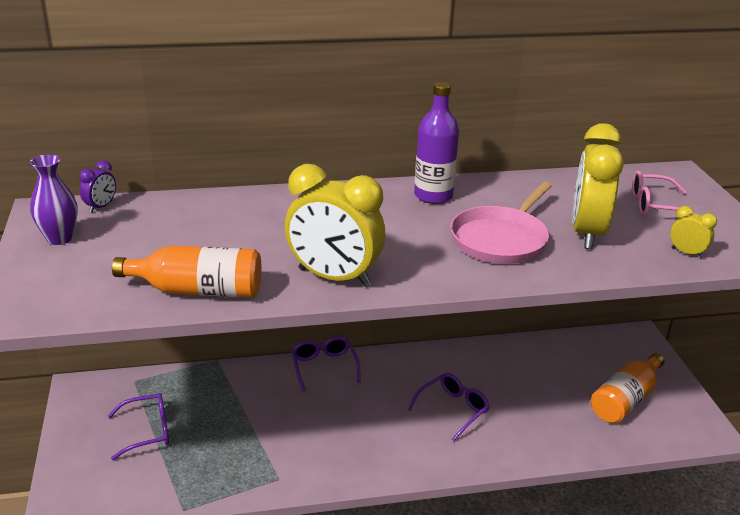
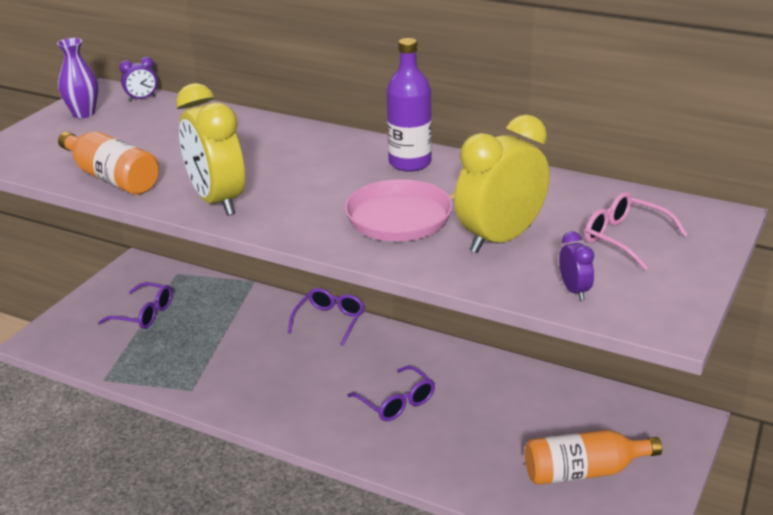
camera: 40 degrees right, 0 degrees up
(453, 409) = (397, 402): purple glasses -> purple glasses turned 60 degrees clockwise
(687, 253) = (574, 291): yellow clock -> purple clock

